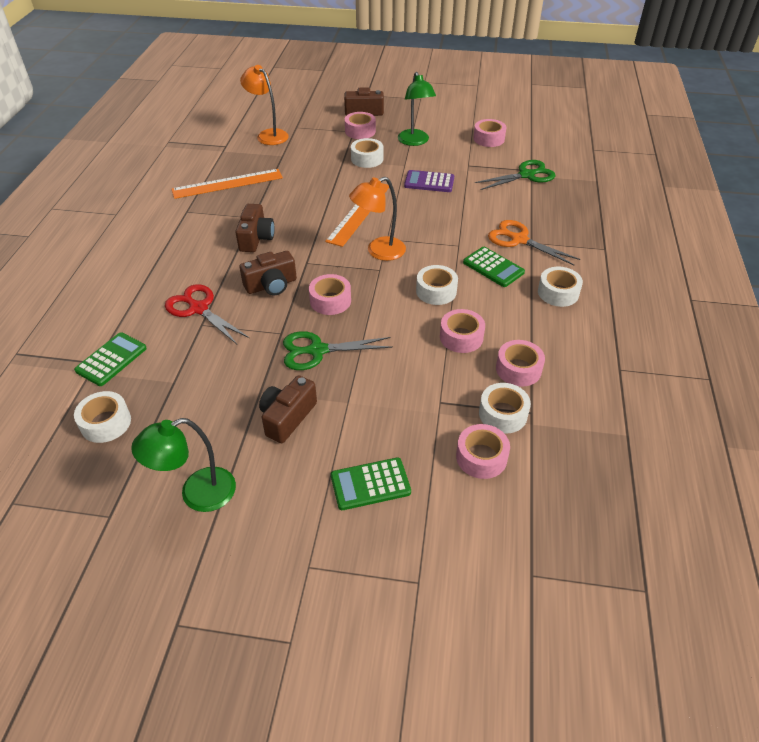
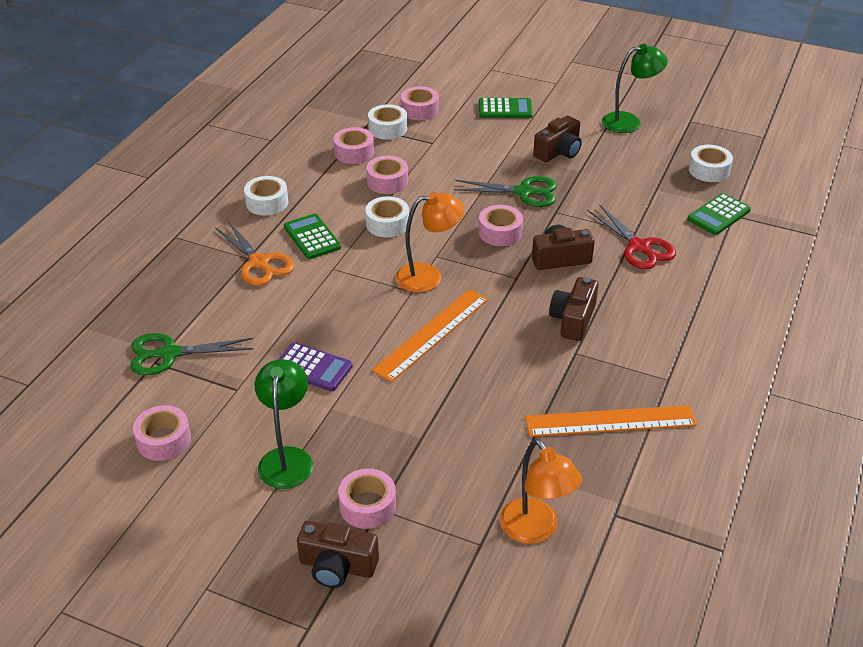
camera: 165 degrees left, 5 degrees down
(367, 159) = (383, 433): white tape -> none

